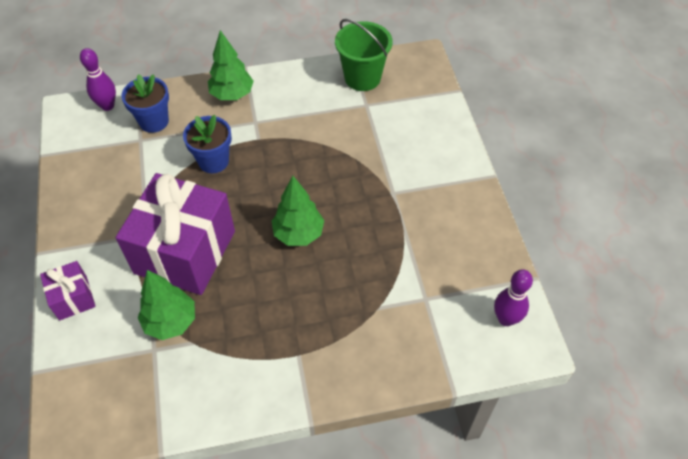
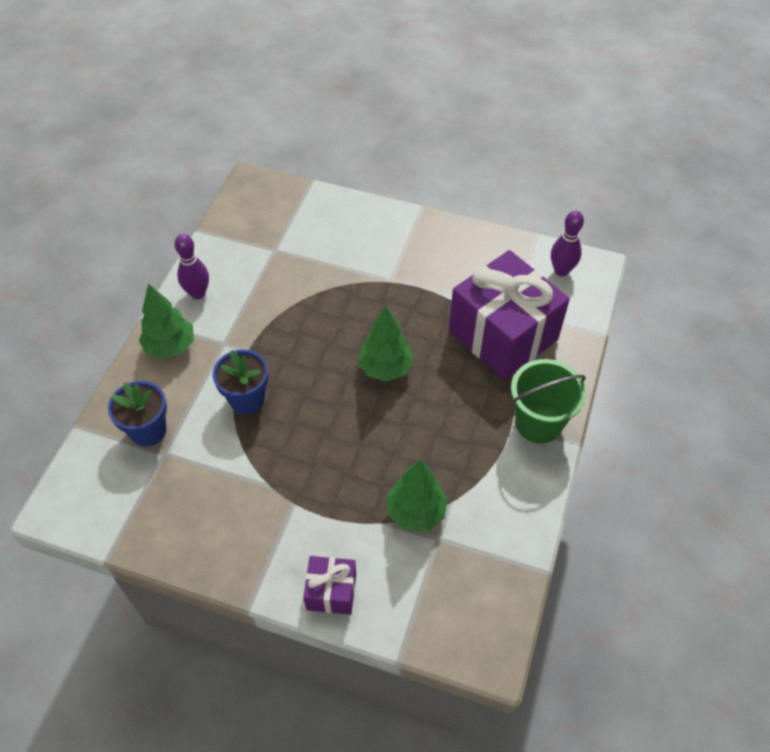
camera: 60 degrees left, 0 degrees up
(107, 106) = (86, 466): purple bowling pin -> purple bowling pin (198, 293)
(185, 252) = (342, 468): purple gift -> purple gift (503, 335)
(362, 78) = (239, 236): green bucket -> green bucket (538, 423)

